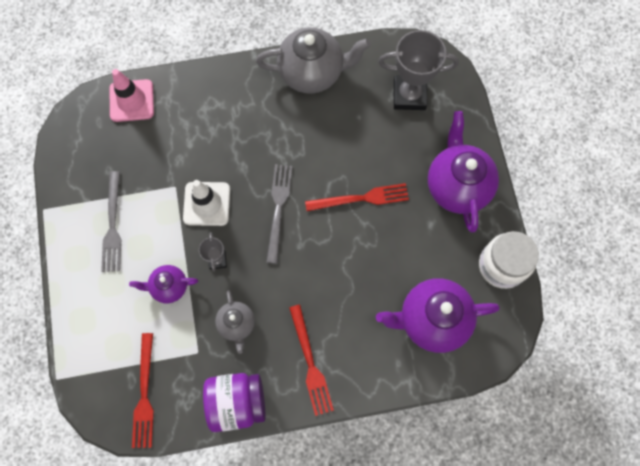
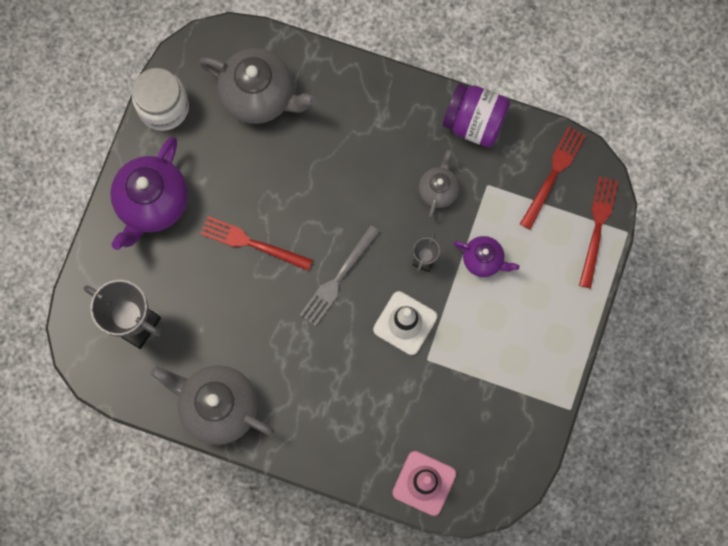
camera: 150 degrees left, 5 degrees up
(112, 225) = (508, 353): grey fork -> none
(310, 363) = (391, 119): red fork -> red fork (597, 227)
(432, 320) = (259, 96): purple teapot -> grey teapot

